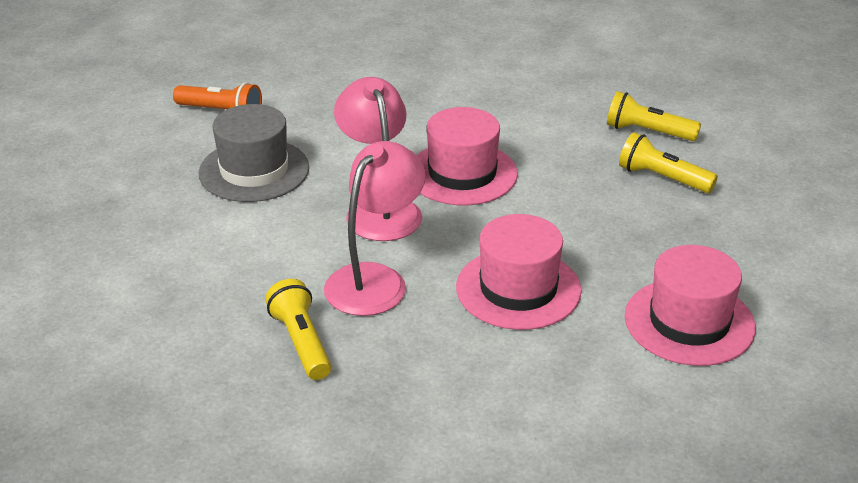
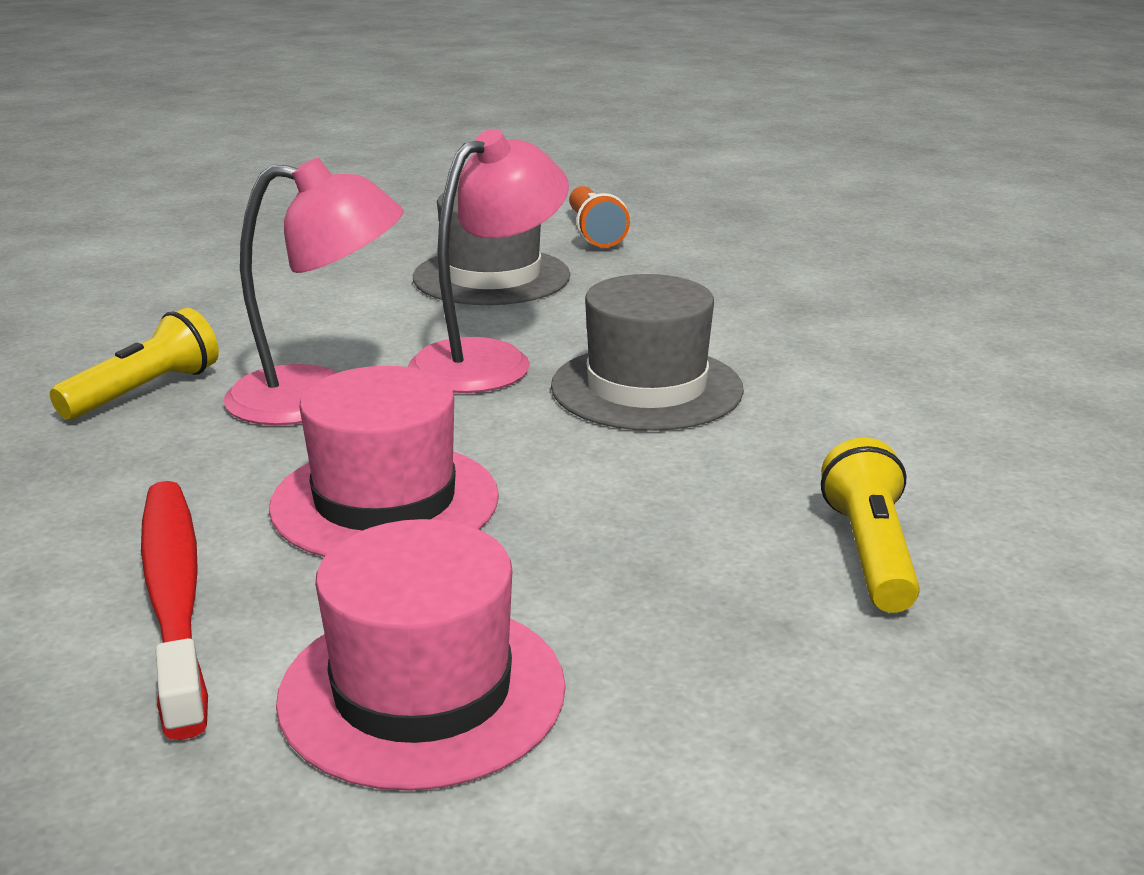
camera: 60 degrees right, 10 degrees down
(462, 174) = (646, 388): pink hat -> grey hat
(564, 375) = (174, 597): none -> red toothbrush
(648, 132) = (1002, 502): yellow flashlight -> none

